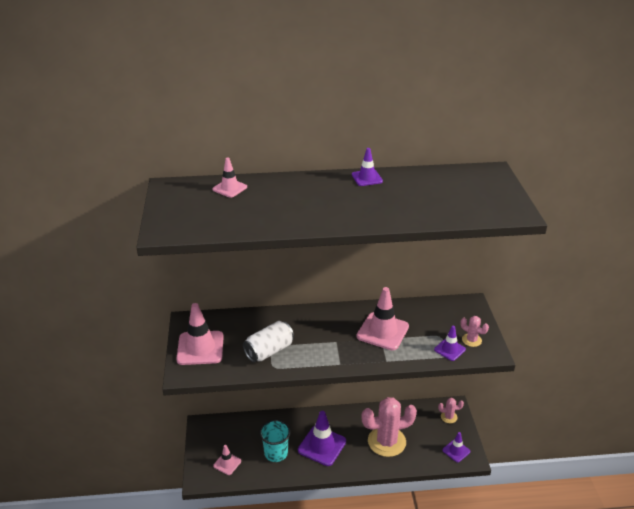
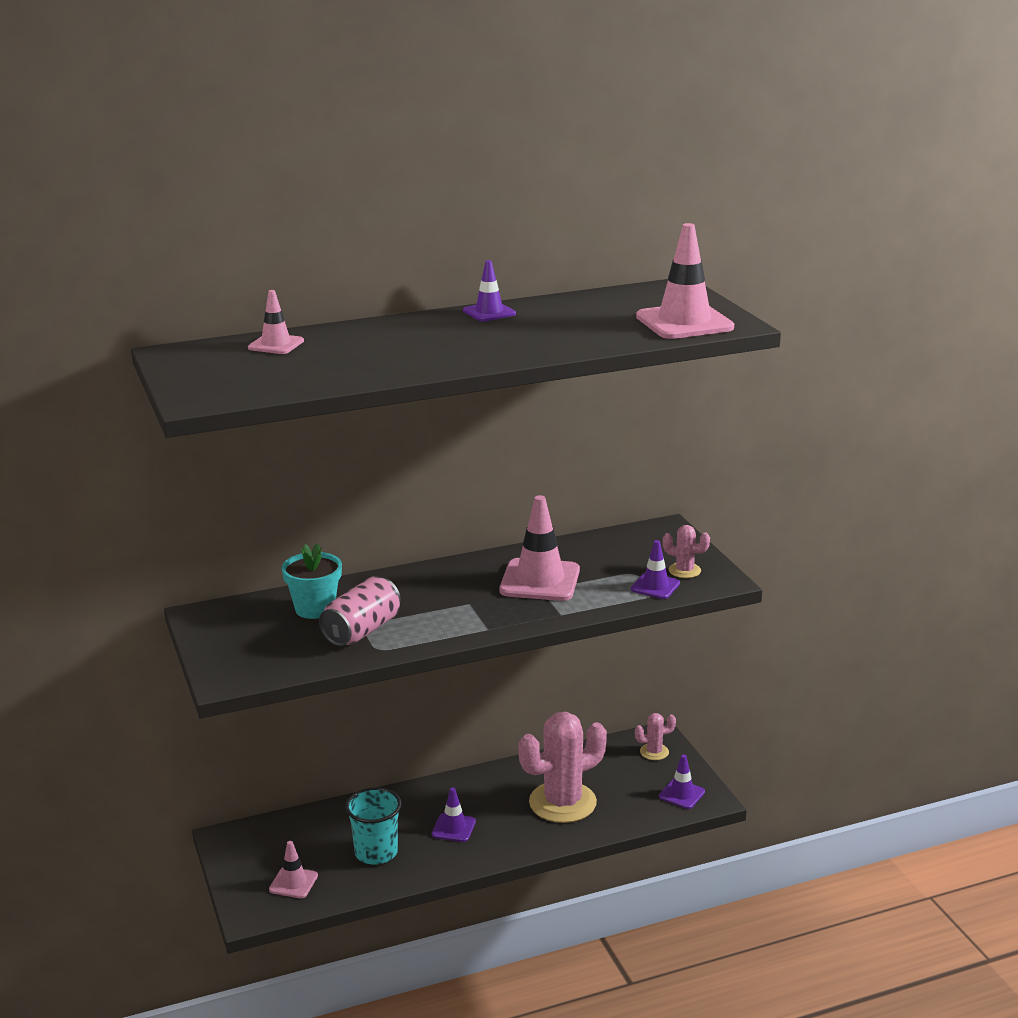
camera: 15 degrees left, 10 degrees down
(200, 348) = (240, 645): pink traffic cone -> pink traffic cone (684, 322)
(249, 328) = (315, 608): none -> turquoise flower pot
(269, 351) = (362, 631): white can -> pink can
(322, 446) = (453, 828): purple traffic cone -> purple traffic cone, size x0.55

